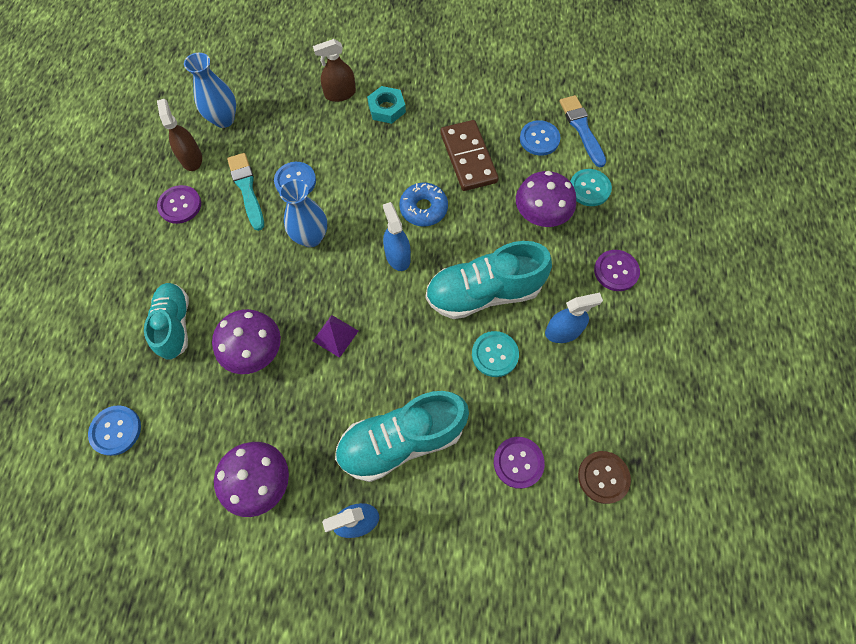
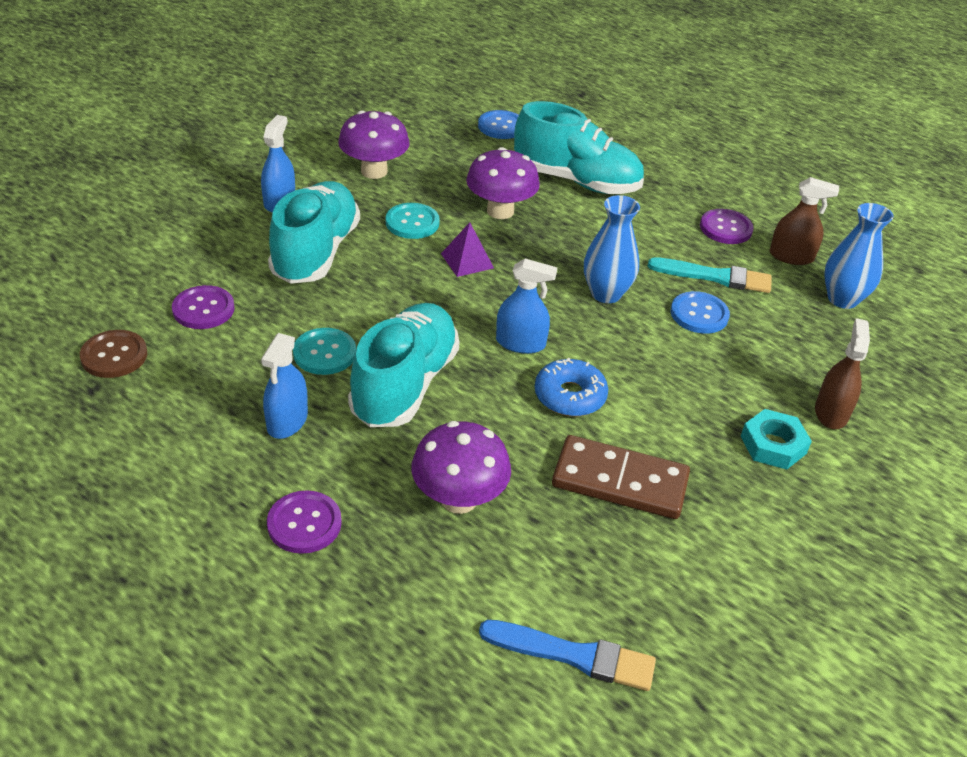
camera: 120 degrees right, 25 degrees down
(175, 325) = (576, 181): turquoise shoe -> turquoise shoe, size x1.52
(539, 139) = (594, 584): blue button -> none
(589, 188) = (454, 585): turquoise button -> turquoise button (412, 223)

